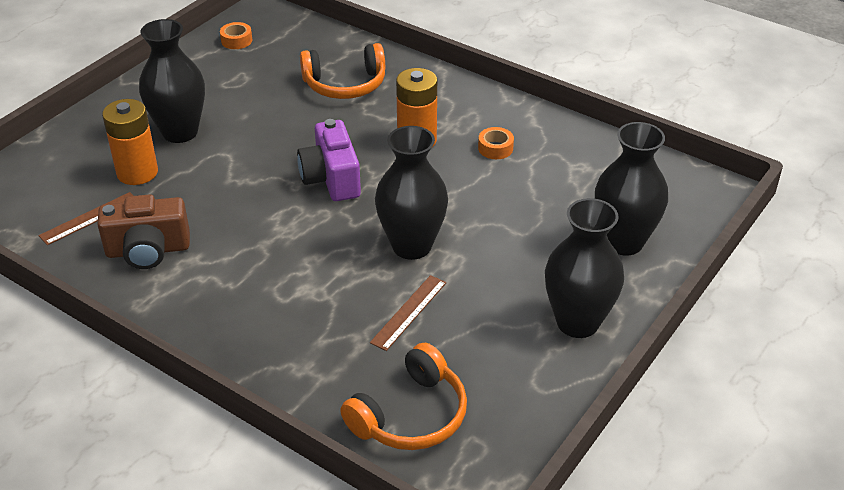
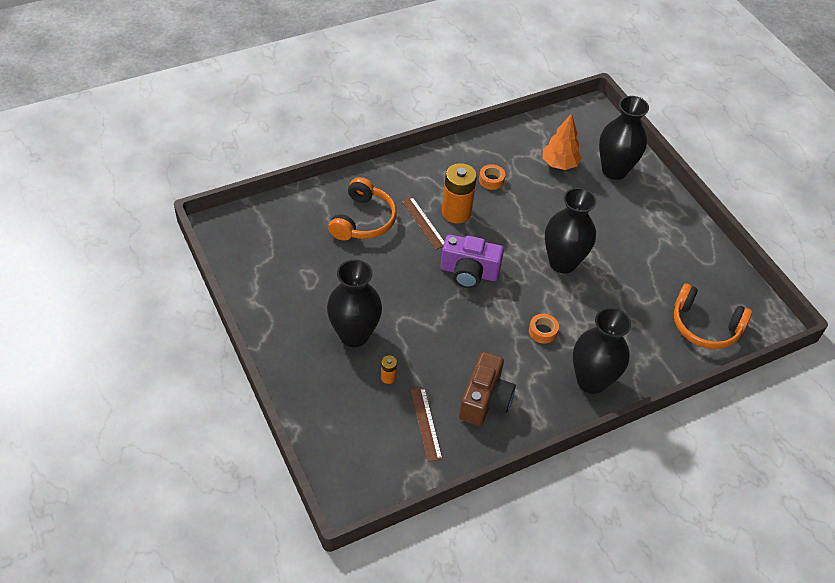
camera: 65 degrees left, 10 degrees up
(137, 172) = (388, 377): orange battery -> orange battery, size x0.45
(236, 40) = (253, 257): orange tape -> orange tape (542, 331)
(409, 312) = (621, 290): brown ruler -> brown ruler (423, 223)
(410, 415) = (705, 326): orange headphones -> orange headphones turned 135 degrees clockwise
(577, 322) = (669, 222): black vase -> black vase (591, 381)
(582, 192) = (559, 164): none -> orange tree

